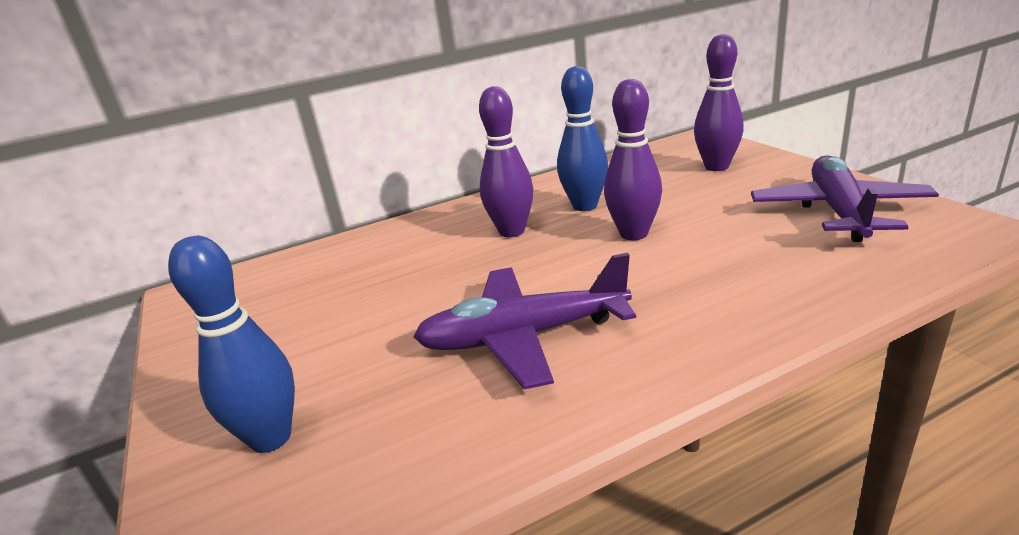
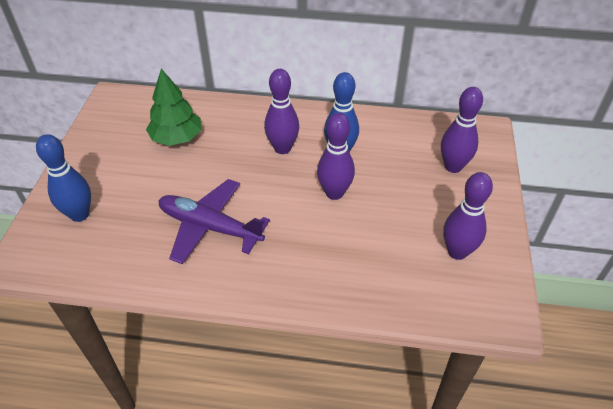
camera: 30 degrees right, 20 degrees up
(347, 284) = (176, 138): none -> green tree
(838, 211) = (457, 251): purple plane -> purple bowling pin

